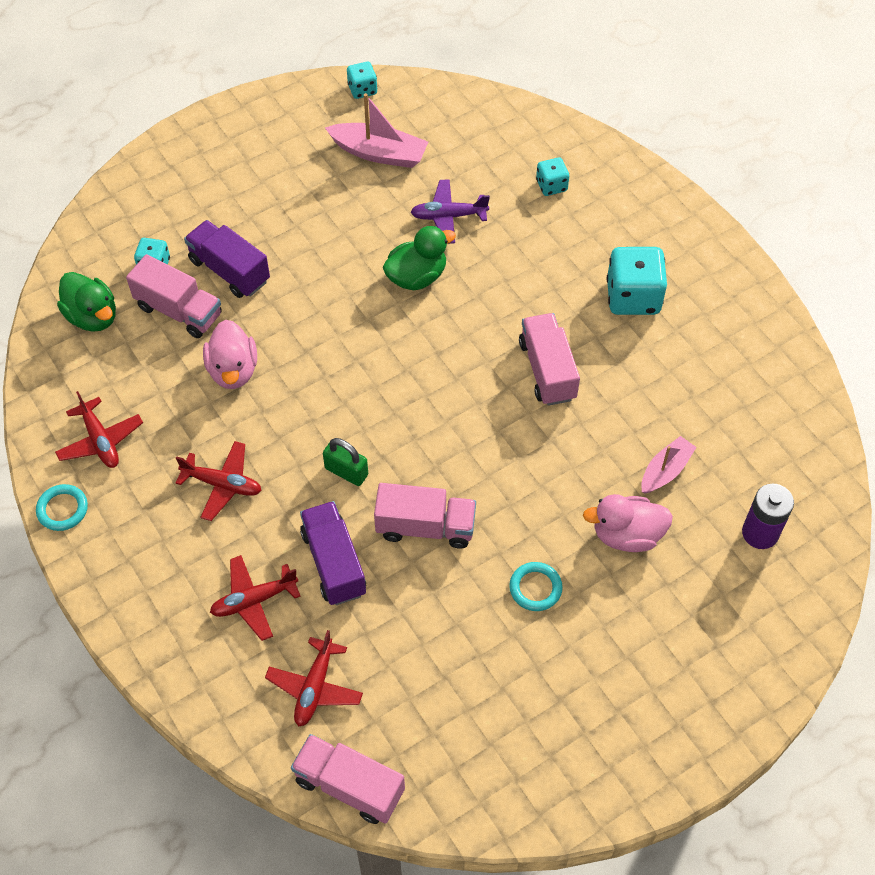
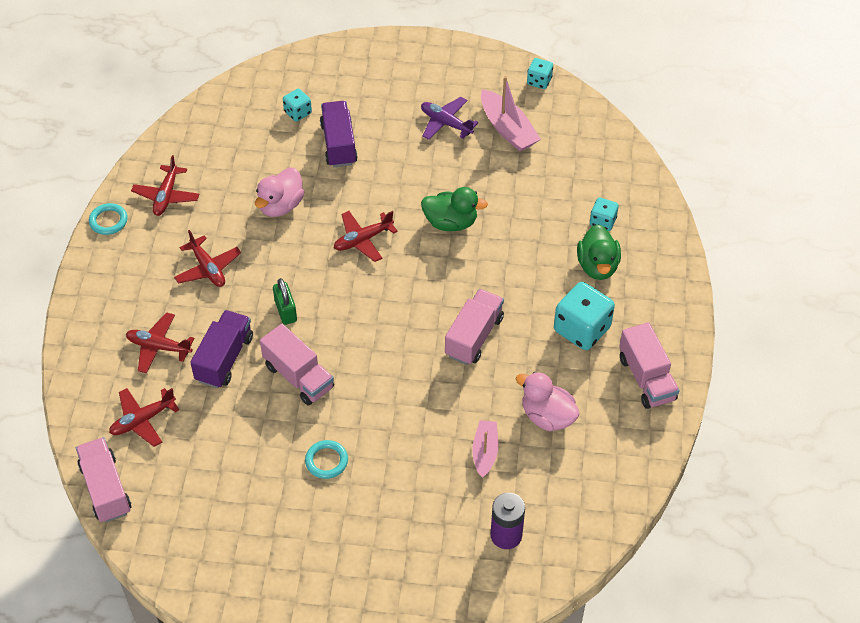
camera: 40 degrees right, 5 degrees down
(93, 316) = (233, 120): green duck -> green duck (597, 266)
(179, 311) = (285, 149): pink truck -> pink truck (646, 378)
(350, 349) = (363, 240): none -> red plane
(448, 216) = (511, 198): purple plane -> purple plane (446, 123)
(626, 535) = (417, 472): pink duck -> pink duck (547, 416)
(665, 470) = (485, 452): pink boat -> pink boat turned 75 degrees counterclockwise

